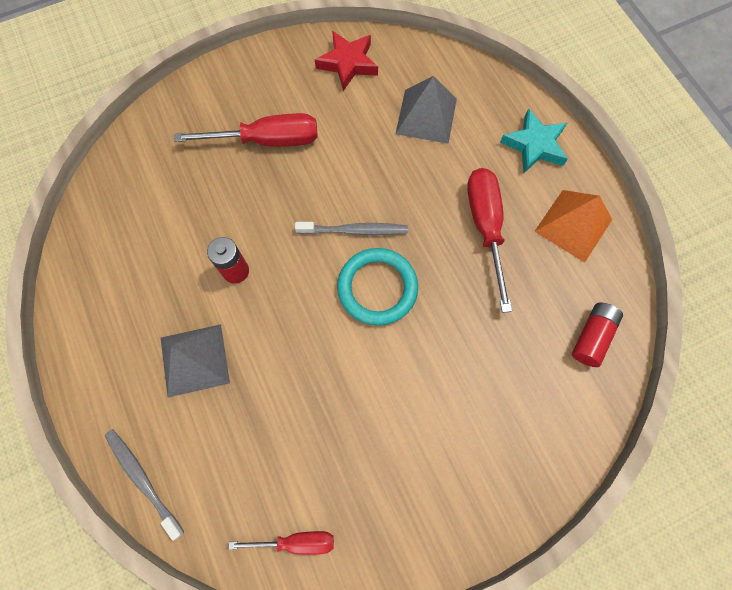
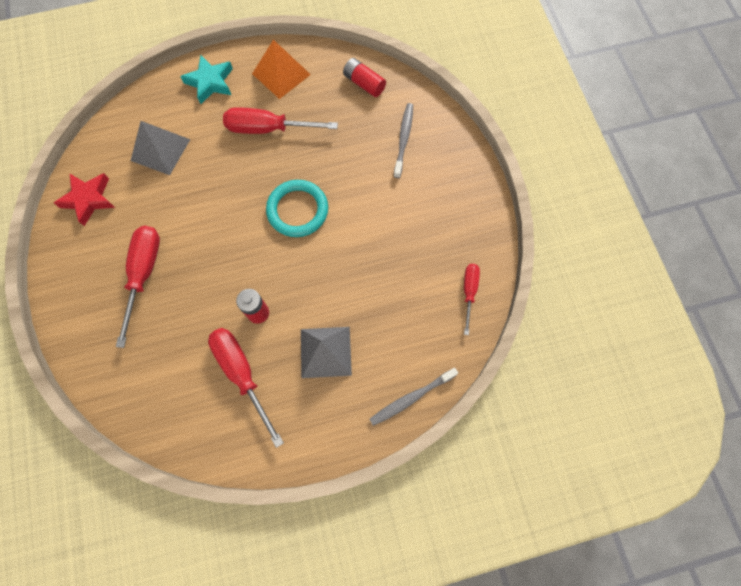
camera: 80 degrees left, 0 degrees up
(161, 270) = (242, 374): none -> red screwdriver
(355, 230) = (246, 218): grey toothbrush -> grey toothbrush (403, 139)

